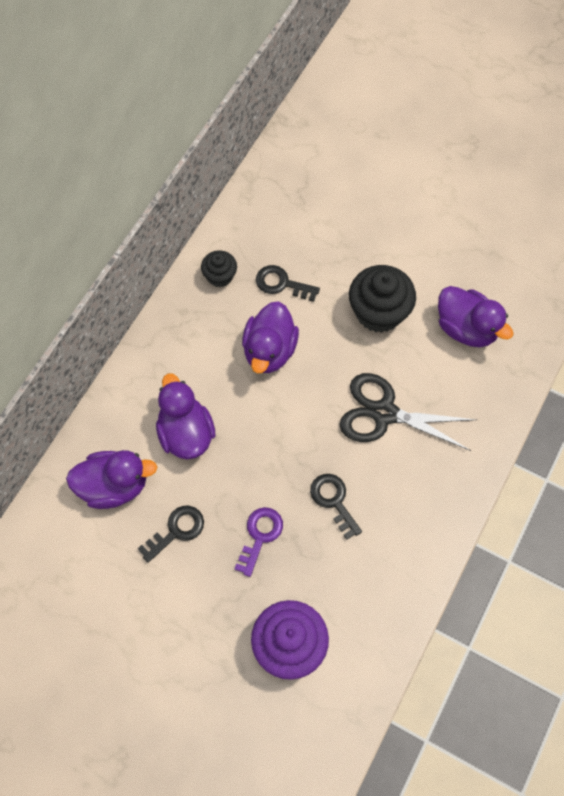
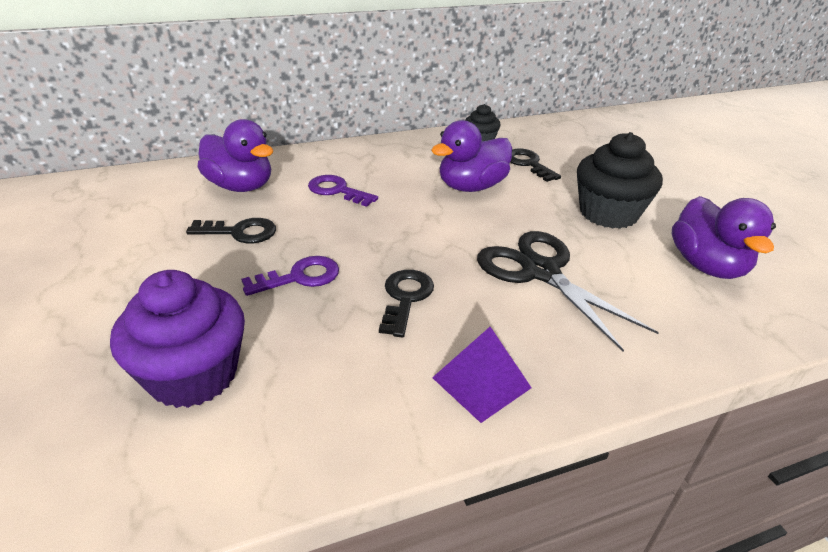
camera: 40 degrees right, 30 degrees down
(186, 433) = (337, 191): purple duck -> purple key
(422, 528) = (481, 382): none -> purple pyramid

